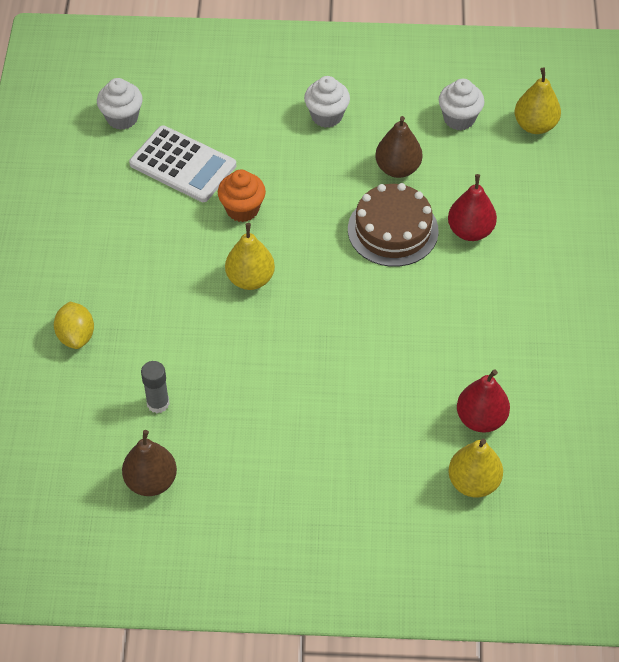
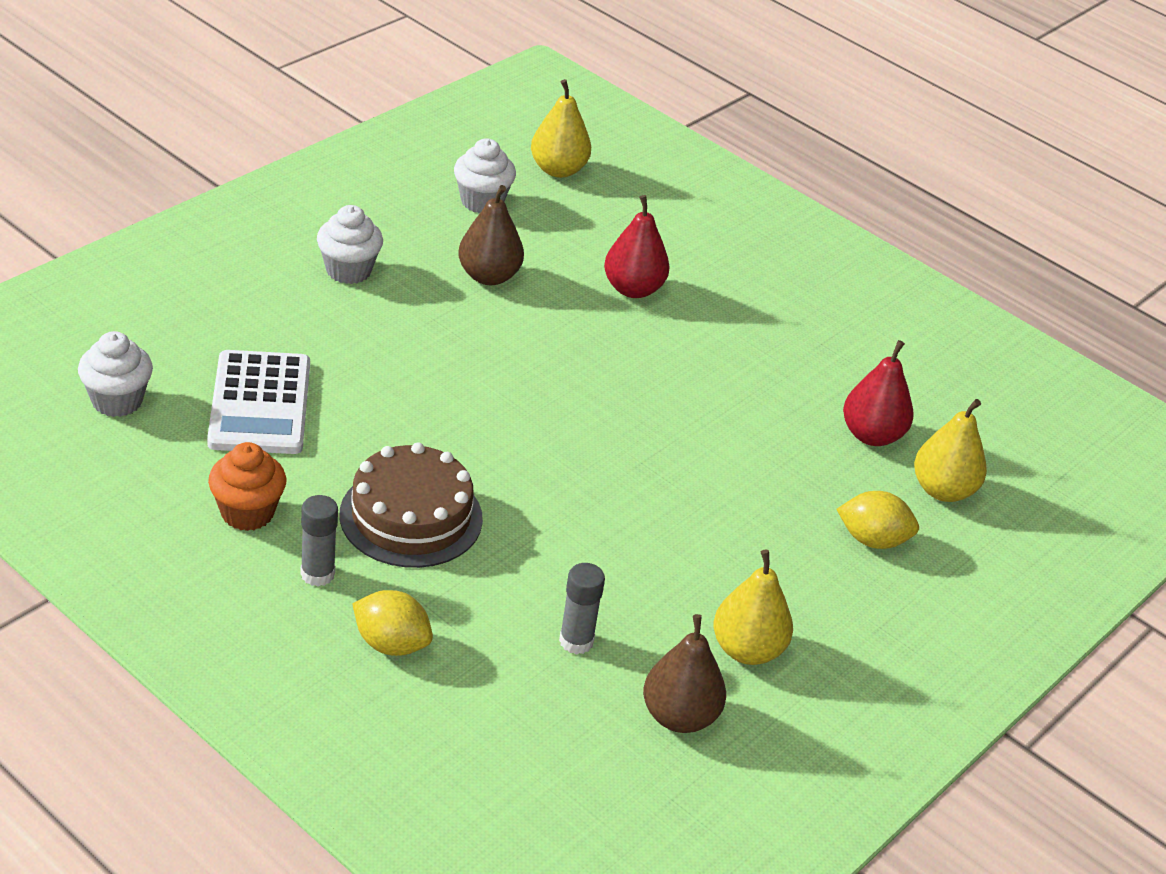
camera: 55 degrees left, 15 degrees down
(91, 275) = (317, 574): none -> grey glue stick
(183, 165) = (259, 404): white calculator -> white calculator turned 105 degrees clockwise
(242, 209) = (389, 405): orange cupcake -> orange cupcake (247, 513)
(250, 279) = (494, 462): yellow pear -> yellow pear (747, 650)
(387, 476) = (872, 540): none -> yellow lemon
(393, 230) = (564, 331): brown cake -> brown cake (411, 516)

